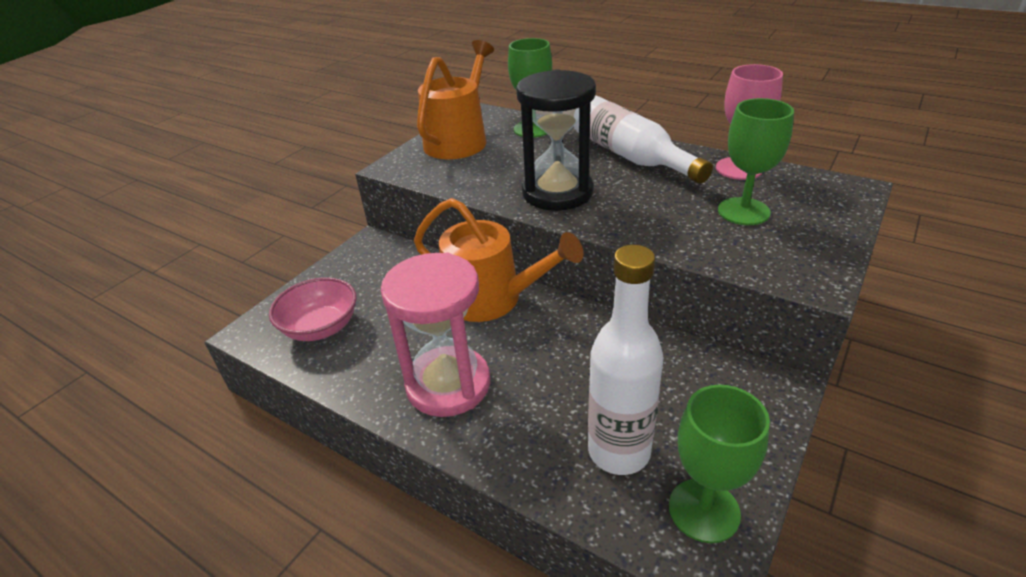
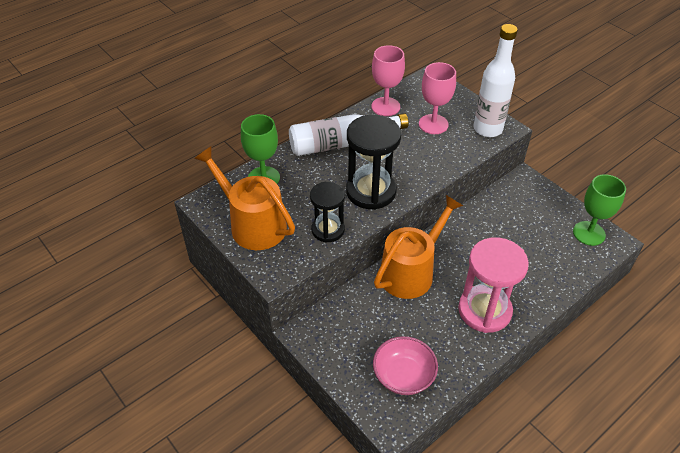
camera: 75 degrees left, 10 degrees up
(473, 180) = (328, 230): none -> black hourglass
(619, 451) = (551, 250): white bottle -> white bottle (487, 129)
(743, 211) = (433, 124): green goblet -> pink goblet

